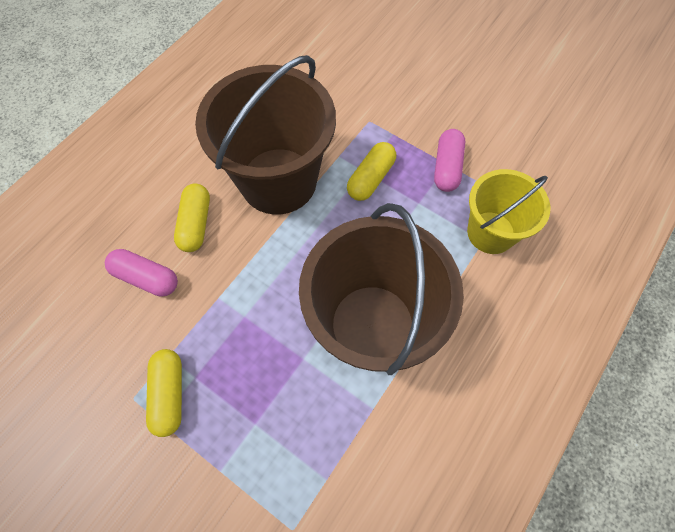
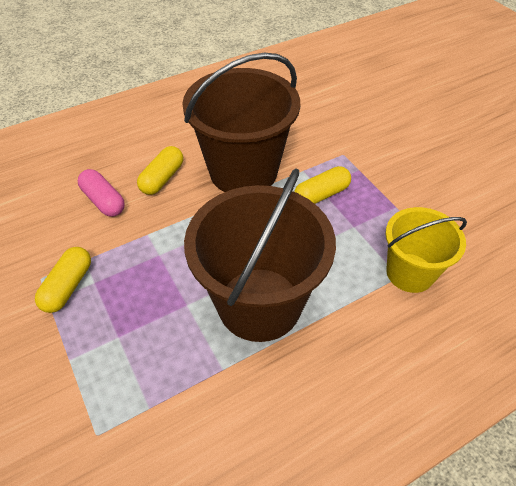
camera: 25 degrees right, 15 degrees down
(447, 167) = (394, 209): pink capsule -> none

